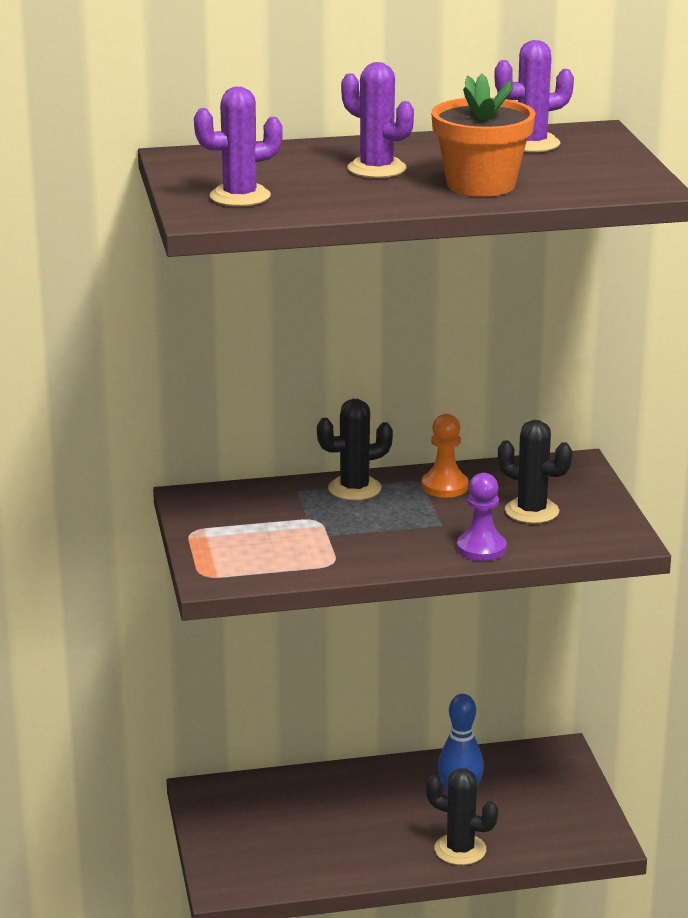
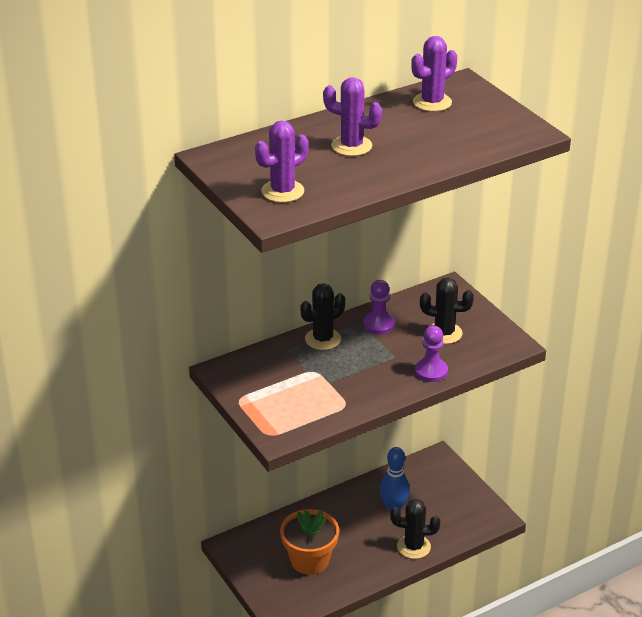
camera: 20 degrees left, 10 degrees up
(444, 486) = (378, 324): orange pawn -> purple pawn
(481, 185) = (429, 150): orange flower pot -> orange flower pot (309, 560)

